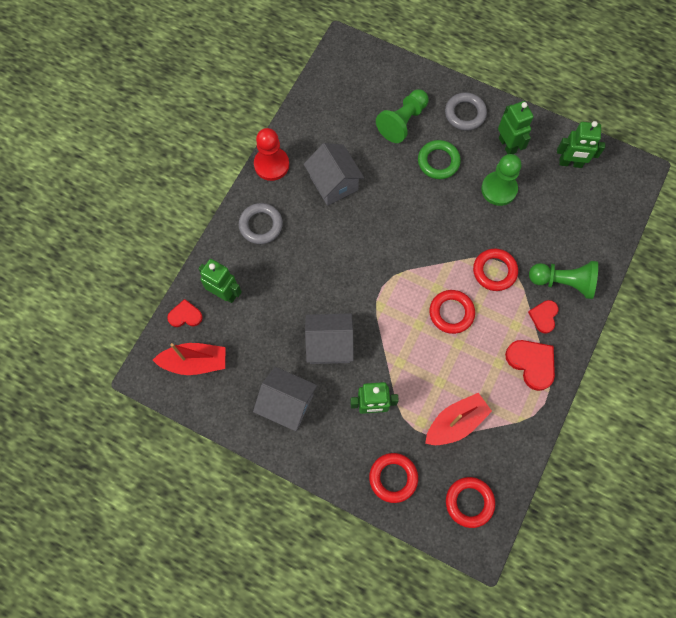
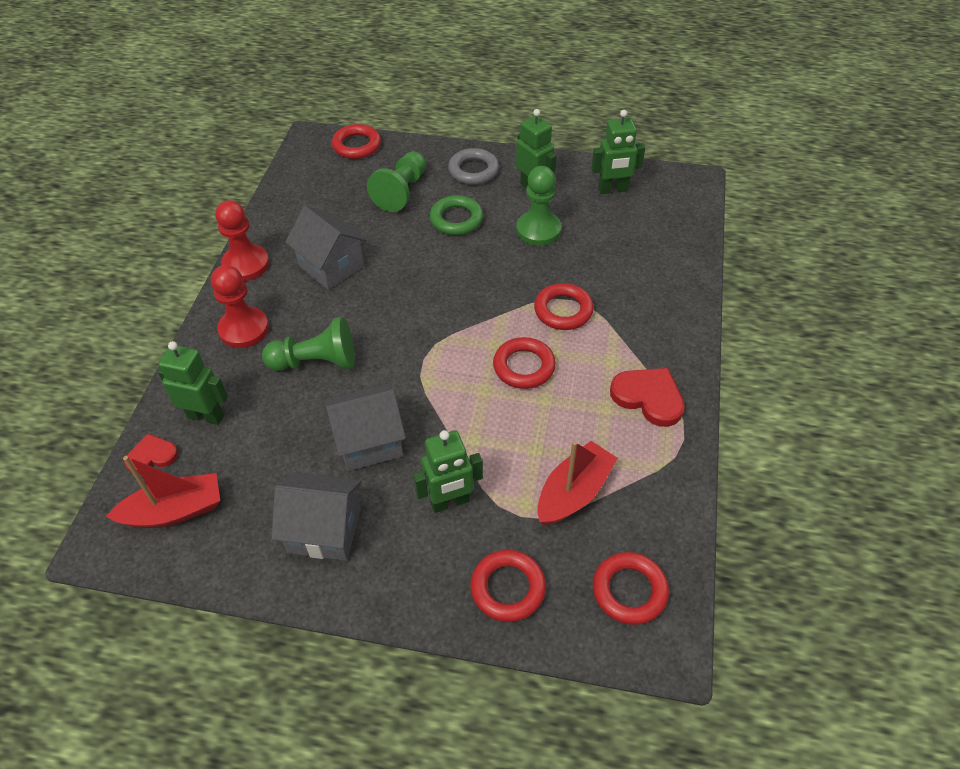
camera: 15 degrees left, 20 degrees down
(261, 225) = (244, 329): grey ring -> red pawn
(378, 62) = (357, 145): none -> red ring
(544, 316) = (643, 343): red heart -> none
(563, 282) = (652, 303): green pawn -> green pawn (316, 362)

